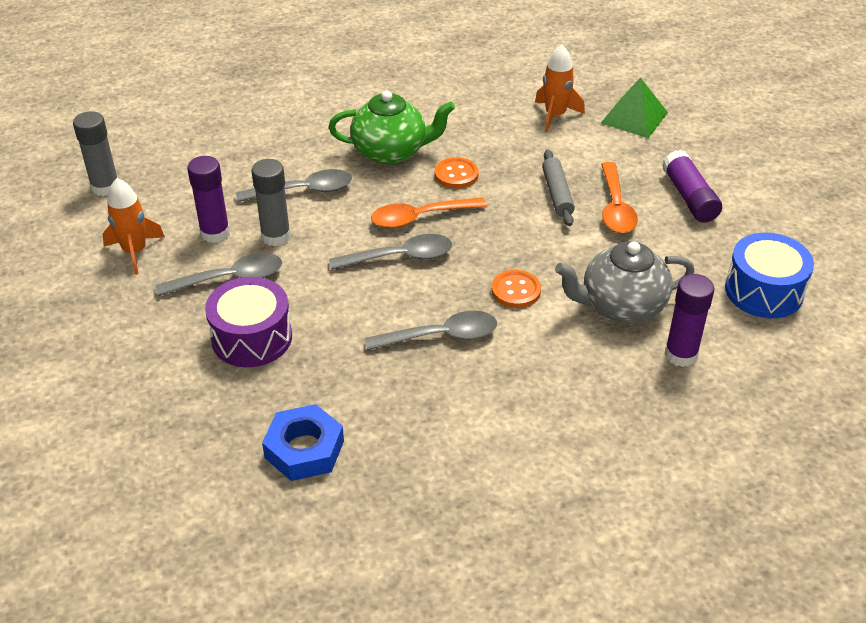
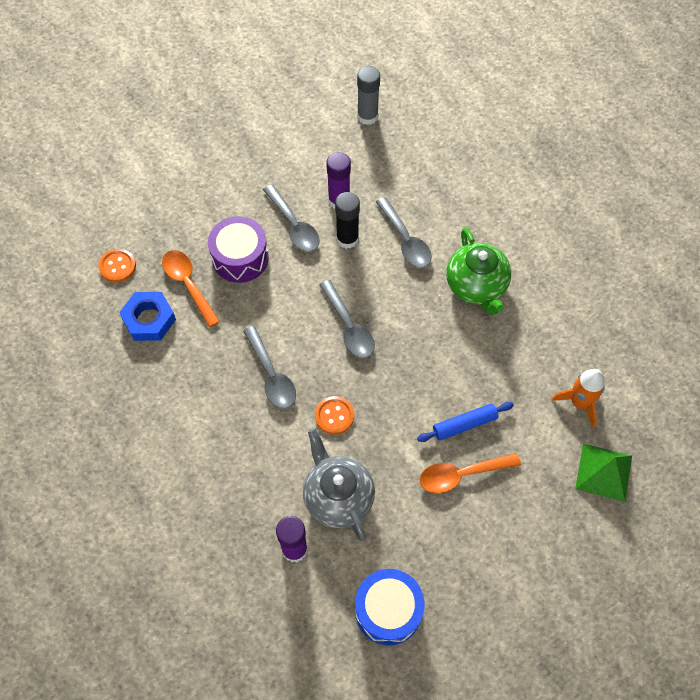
camera: 75 degrees right, 20 degrees up
(135, 252) = (305, 160): orange rocket -> none
(276, 236) = (347, 239): grey glue stick -> black glue stick
(420, 217) = (399, 328): orange spoon -> orange spoon (188, 284)
(456, 174) = (463, 341): orange button -> orange button (117, 266)
(557, 194) = (464, 424): grey rolling pin -> blue rolling pin
(689, 197) = (497, 535): purple glue stick -> none

